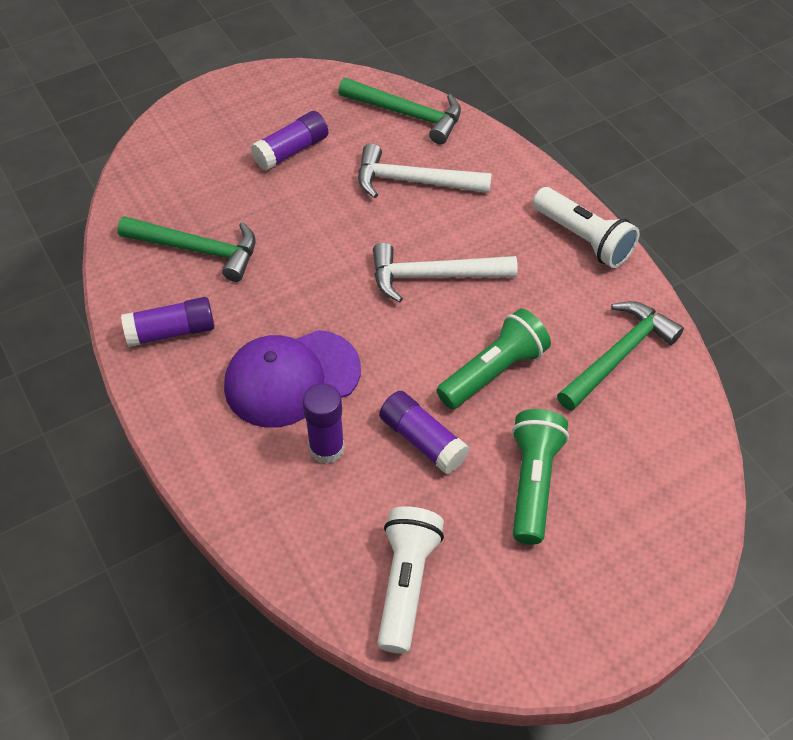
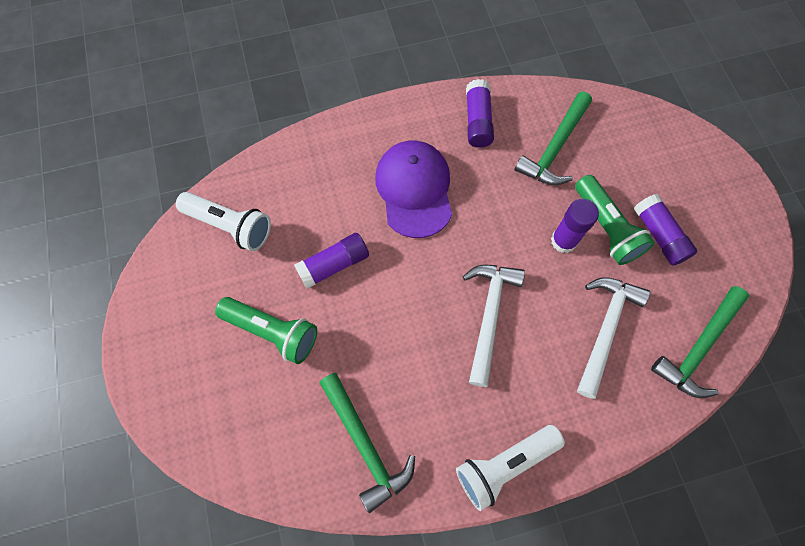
camera: 105 degrees right, 15 degrees up
(327, 448) = (348, 200): purple glue stick -> purple glue stick (563, 241)
(493, 371) = (379, 334): green flashlight -> green flashlight (606, 228)

